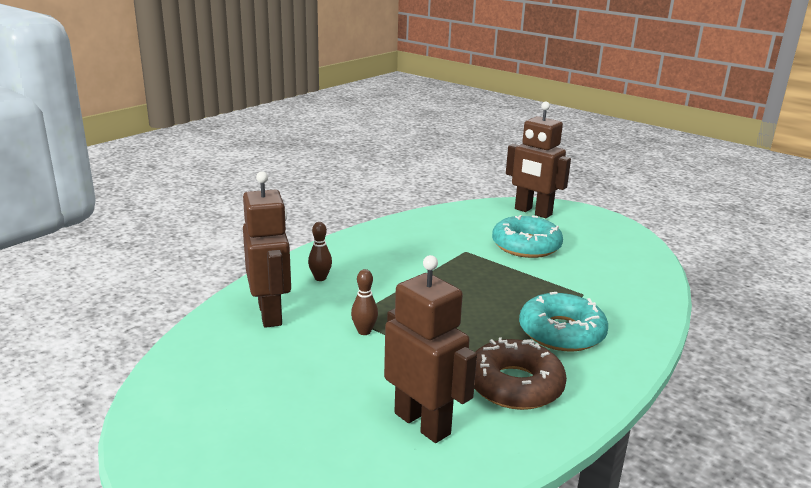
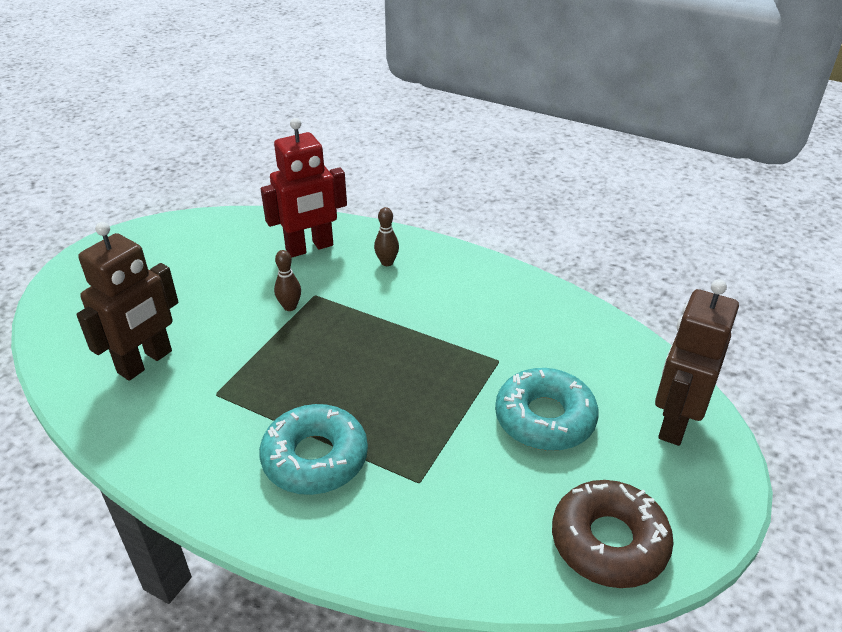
camera: 80 degrees right, 15 degrees up
(270, 314) = (310, 248): brown robot -> red robot
(515, 385) = (204, 420): brown donut -> brown donut (609, 542)

